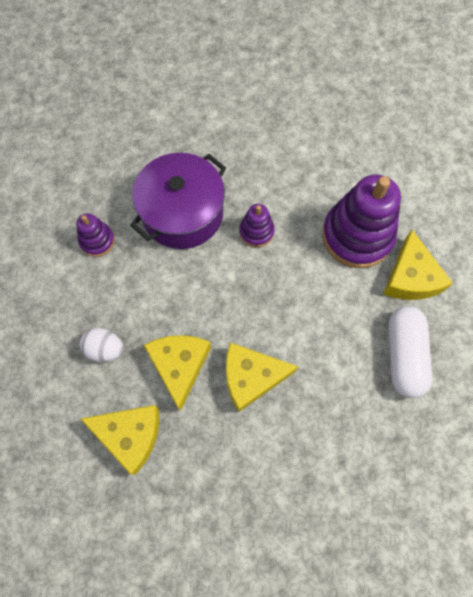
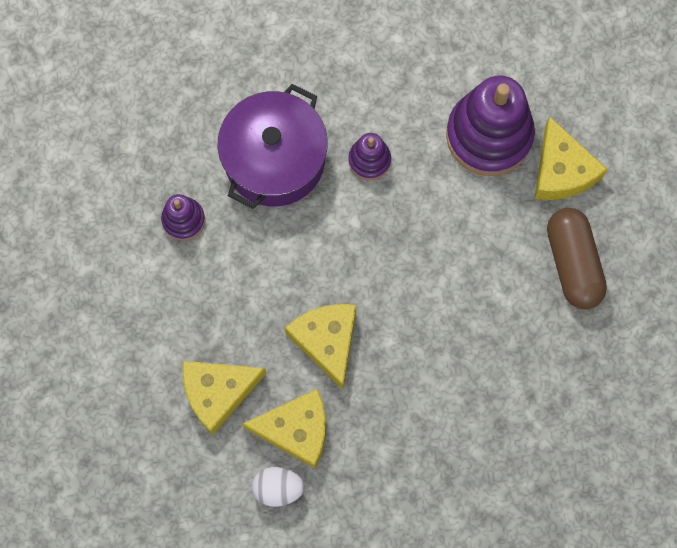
camera: 15 degrees left, 5 degrees up
(105, 349) = (236, 344): white egg -> white egg (278, 488)
(251, 377) = (410, 332): yellow cheese -> yellow cheese (218, 392)
(403, 355) = (572, 263): white capsule -> brown capsule

